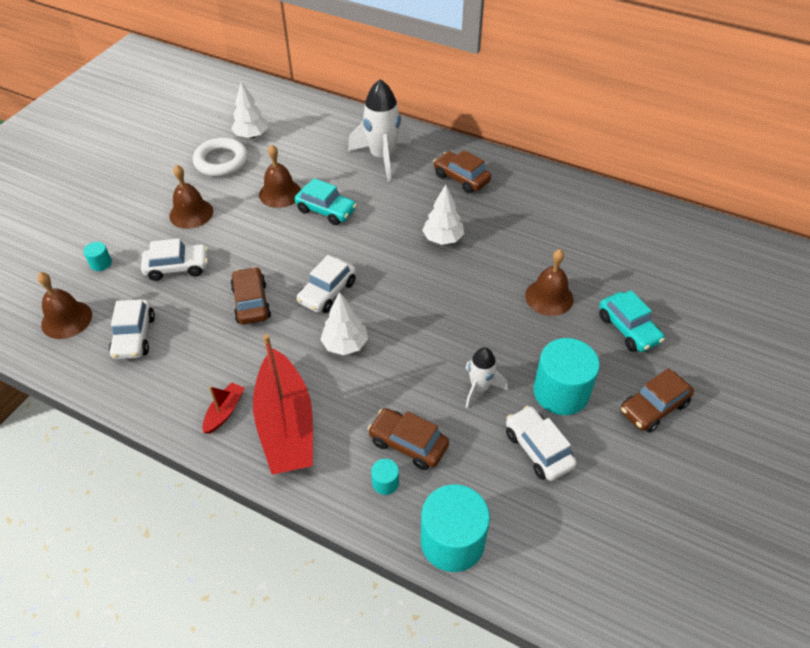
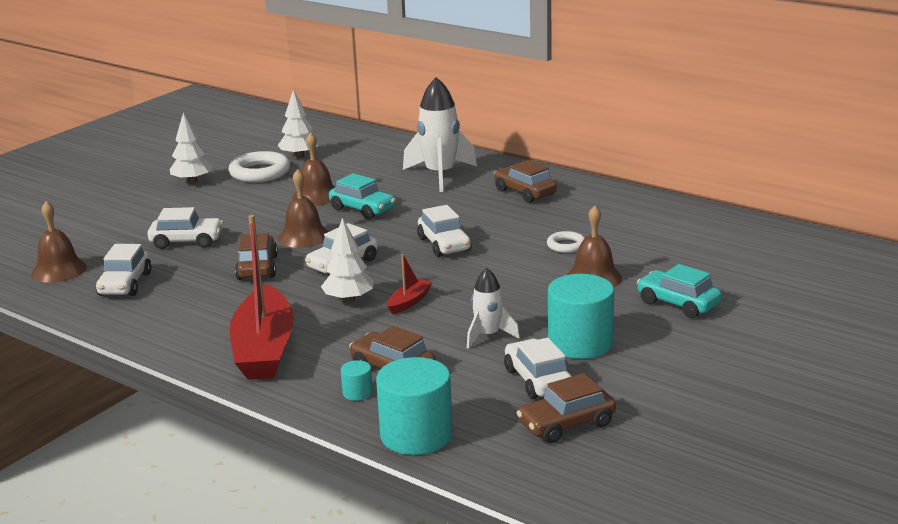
camera: 10 degrees right, 25 degrees down
(101, 263) = (107, 235): turquoise cylinder -> none
(191, 213) = (214, 206): brown bell -> brown bell (304, 236)
(224, 412) = (202, 337): red boat -> red boat (409, 302)
(410, 257) = (444, 244): none -> white car
(443, 239) = (487, 233): white tree -> white tree (192, 181)
(515, 252) = (566, 245): none -> white ring
(628, 329) = (678, 304): turquoise car -> turquoise car turned 150 degrees clockwise
(653, 407) = (685, 359): brown car -> brown car (566, 424)

